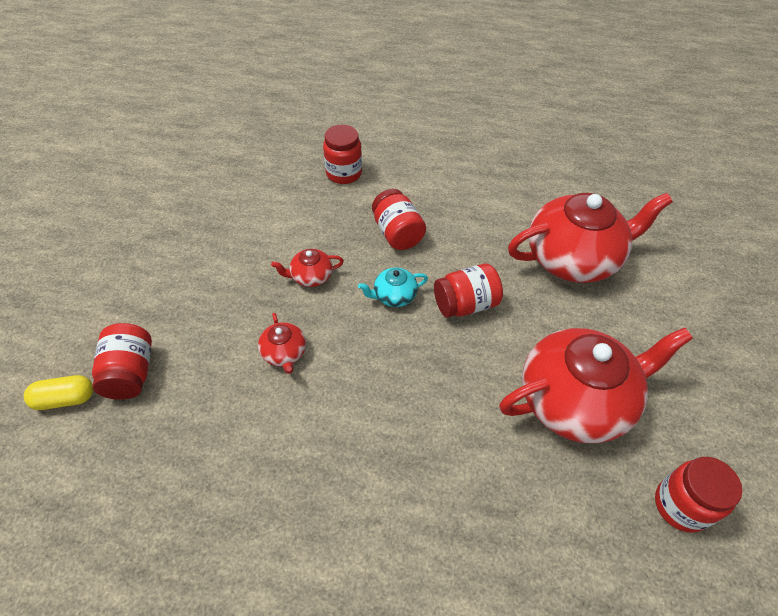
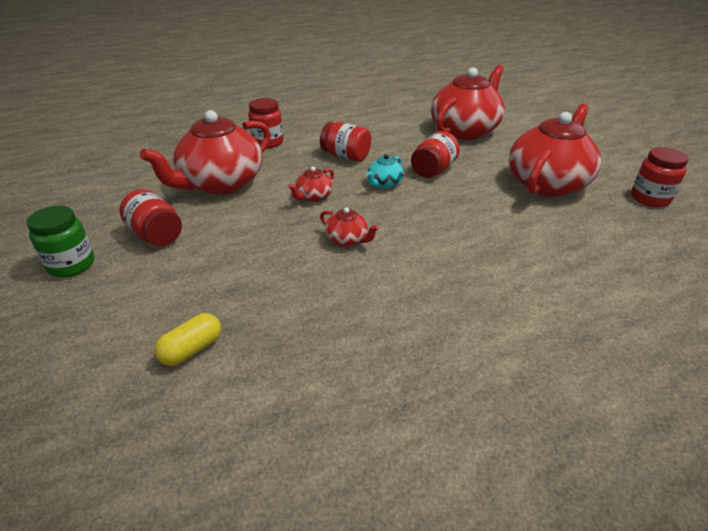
camera: 35 degrees left, 15 degrees down
(70, 253) = (71, 265): none -> green jar
(131, 373) = (235, 305): red jar -> red jar (156, 235)
(252, 213) = (221, 183): none -> red teapot

